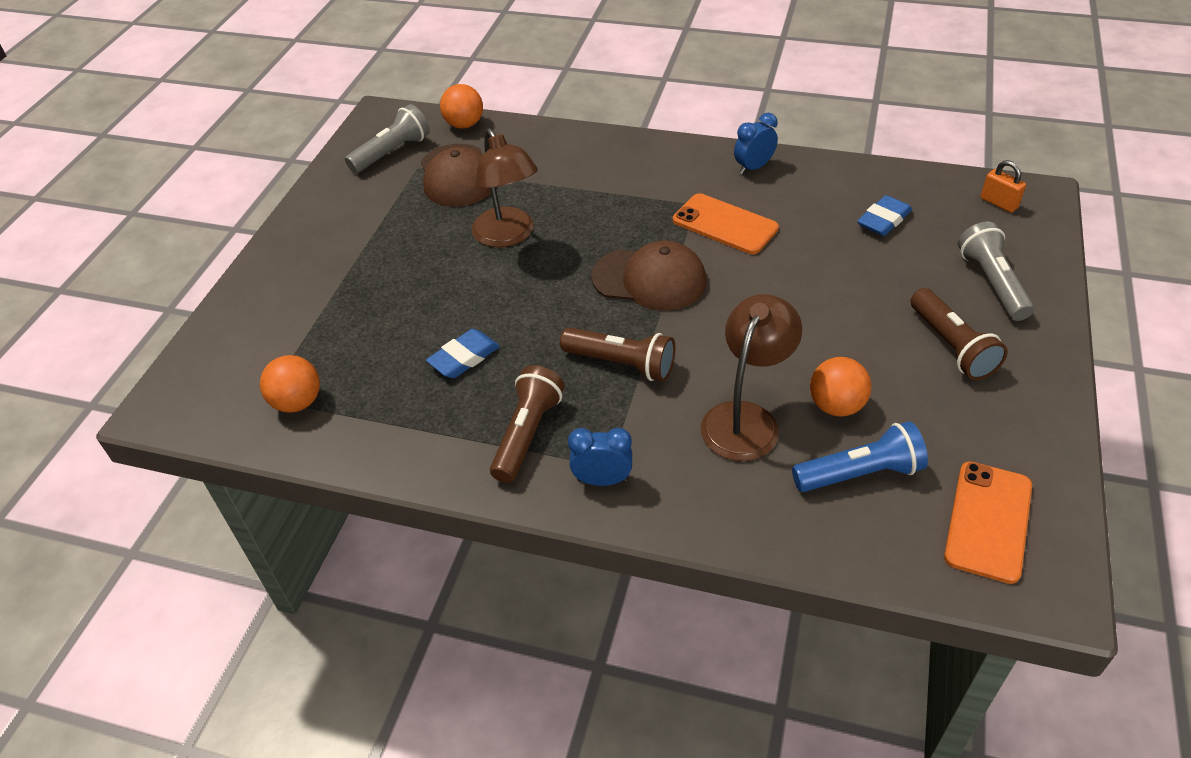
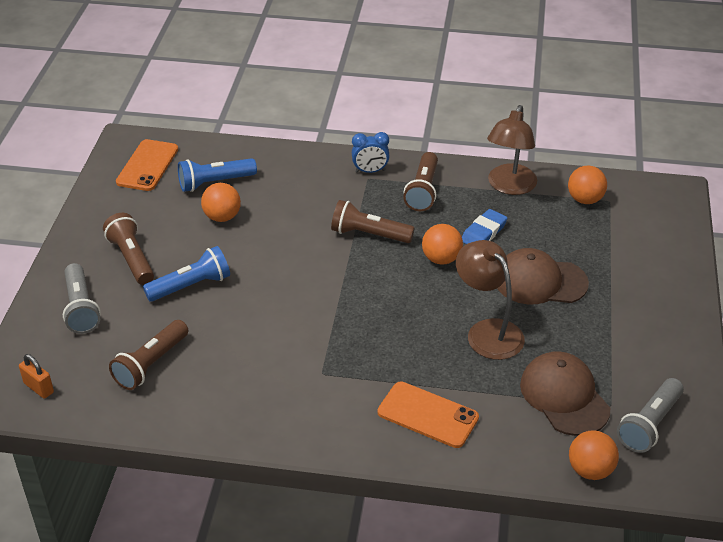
camera: 170 degrees right, 5 degrees down
(533, 323) = (441, 259): none -> orange ball
(649, 279) = (356, 297): brown cap -> brown cap (540, 281)
(725, 224) = (294, 353): orange phone -> orange phone (427, 415)
(746, 419) = (282, 207): brown lamp -> brown lamp (509, 186)
(753, 167) = (264, 421): blue clock -> none
(859, 304) = (191, 286): none -> blue flashlight
(883, 220) = (151, 364): blue eraser -> brown flashlight

